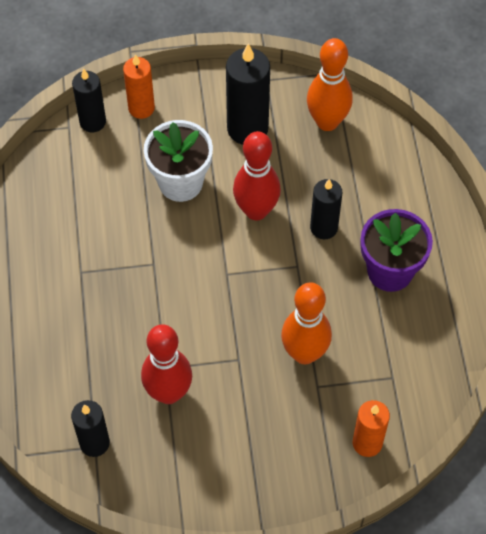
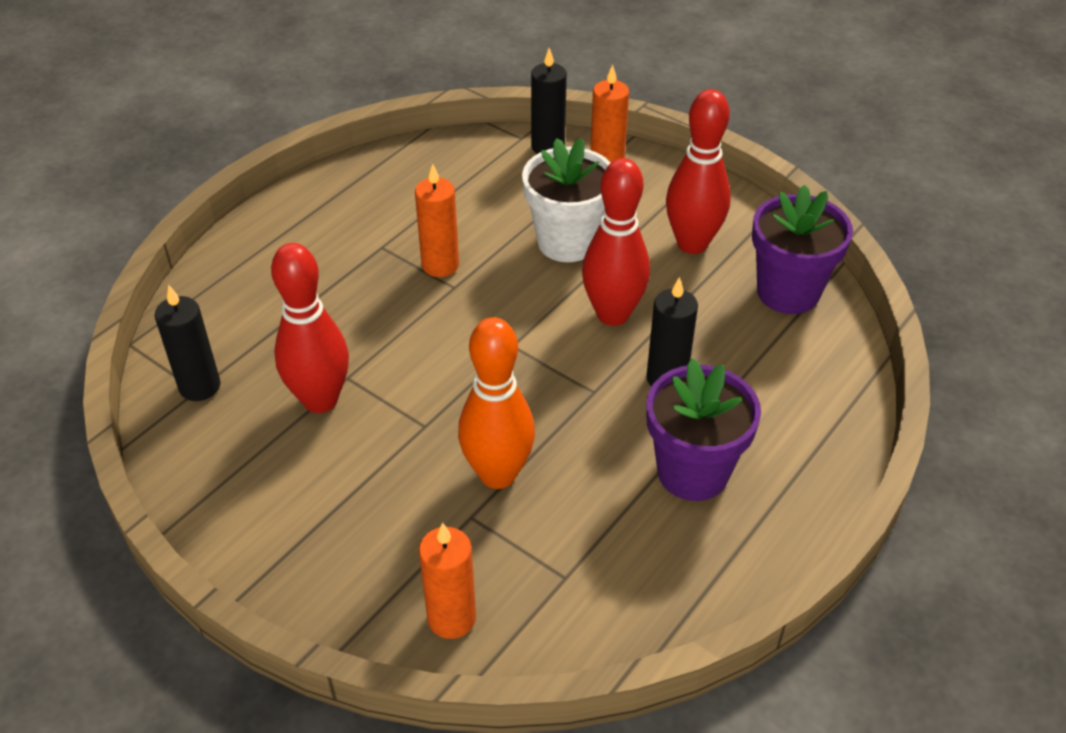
camera: 45 degrees right, 15 degrees down
(129, 256) = (440, 265): none -> orange candle
(247, 128) = (692, 244): black candle -> red bowling pin
(327, 122) = (788, 292): orange bowling pin -> purple flower pot

